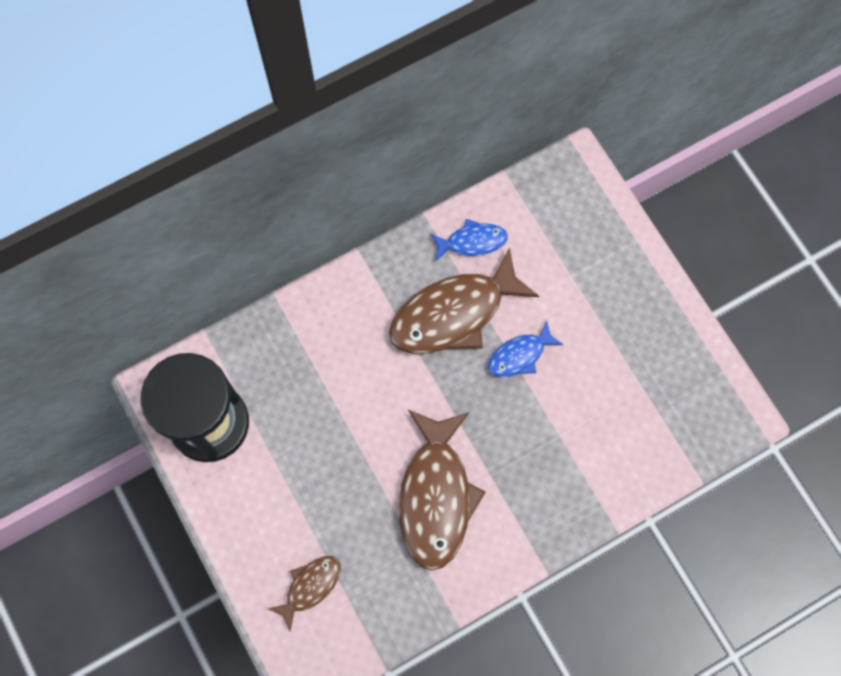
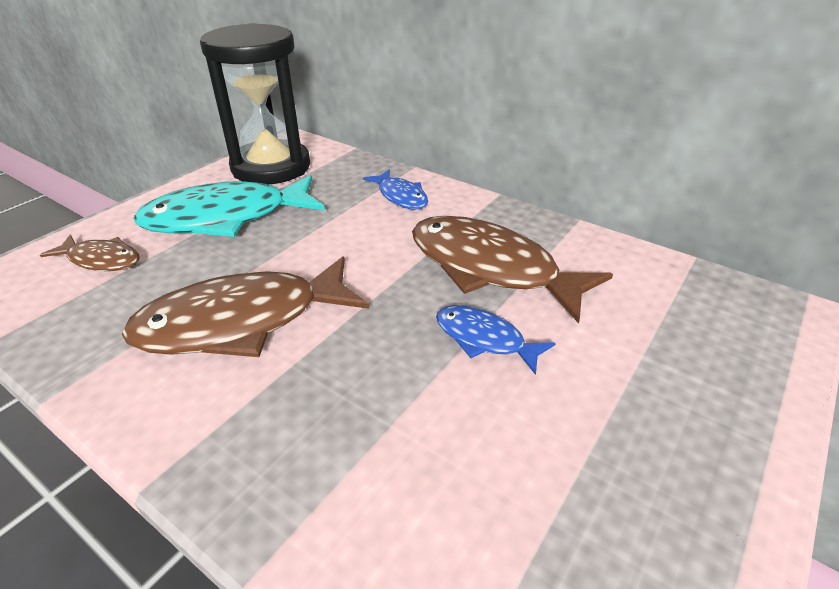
camera: 65 degrees right, 35 degrees down
(289, 482) = (226, 218): none -> turquoise fish
(472, 242) = (588, 257): blue fish -> blue fish (400, 196)

